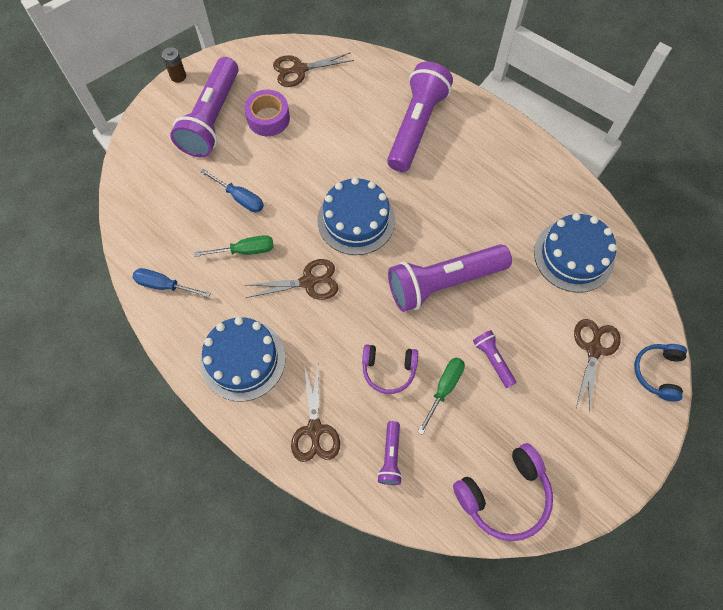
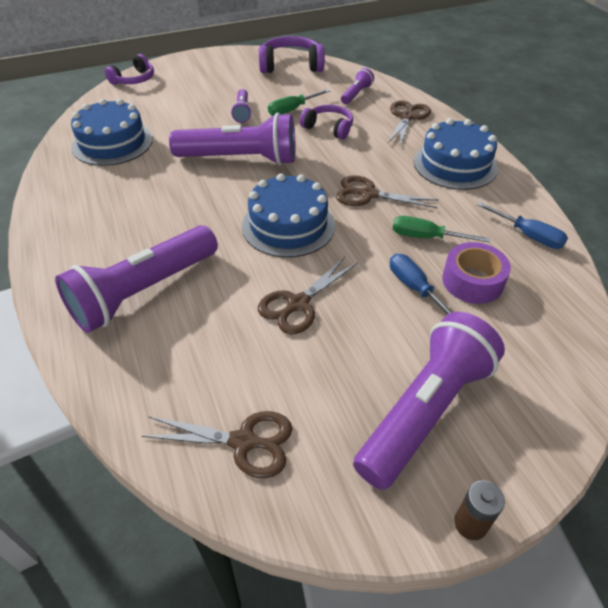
camera: 155 degrees left, 20 degrees down
(268, 118) = (335, 376): purple tape -> purple tape (472, 281)
(593, 349) = (163, 98): brown scissors -> brown scissors (298, 304)
(657, 372) = (134, 79): blue headphones -> purple headphones

